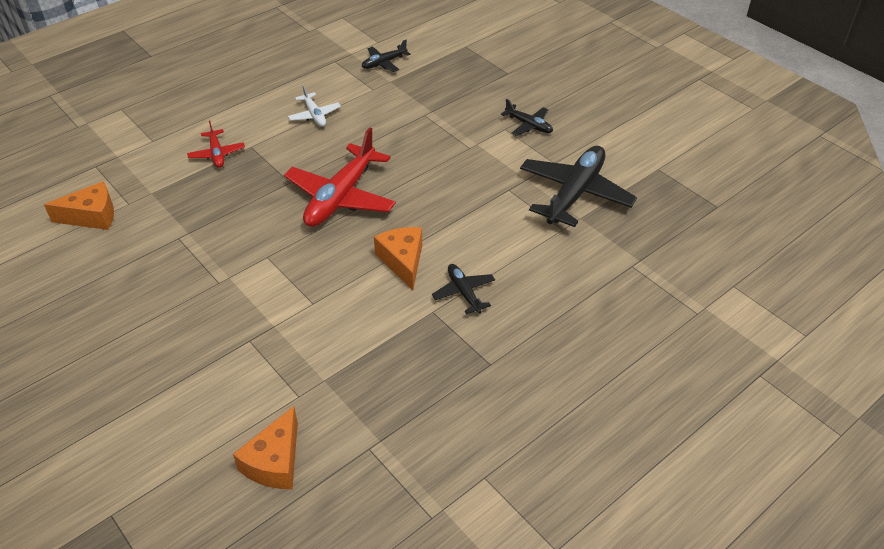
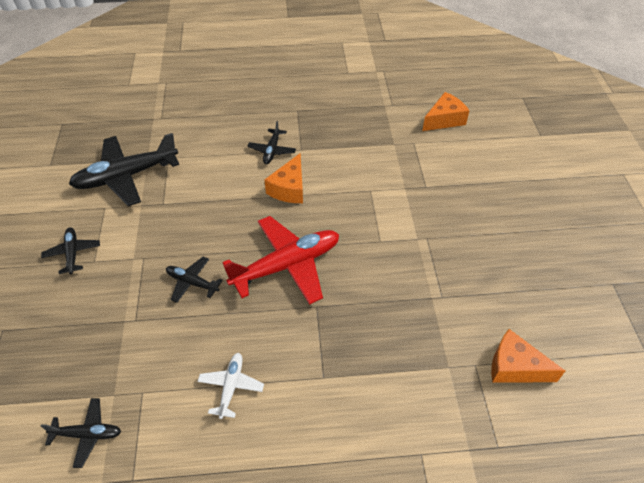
camera: 145 degrees left, 5 degrees up
(217, 154) = (362, 386): red plane -> none
(409, 151) = (192, 282): none -> black plane

